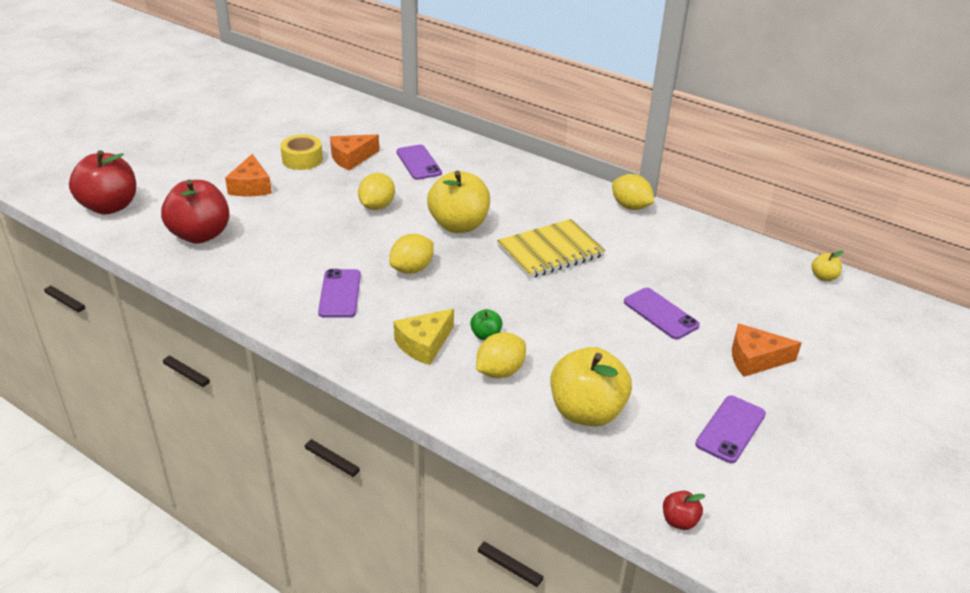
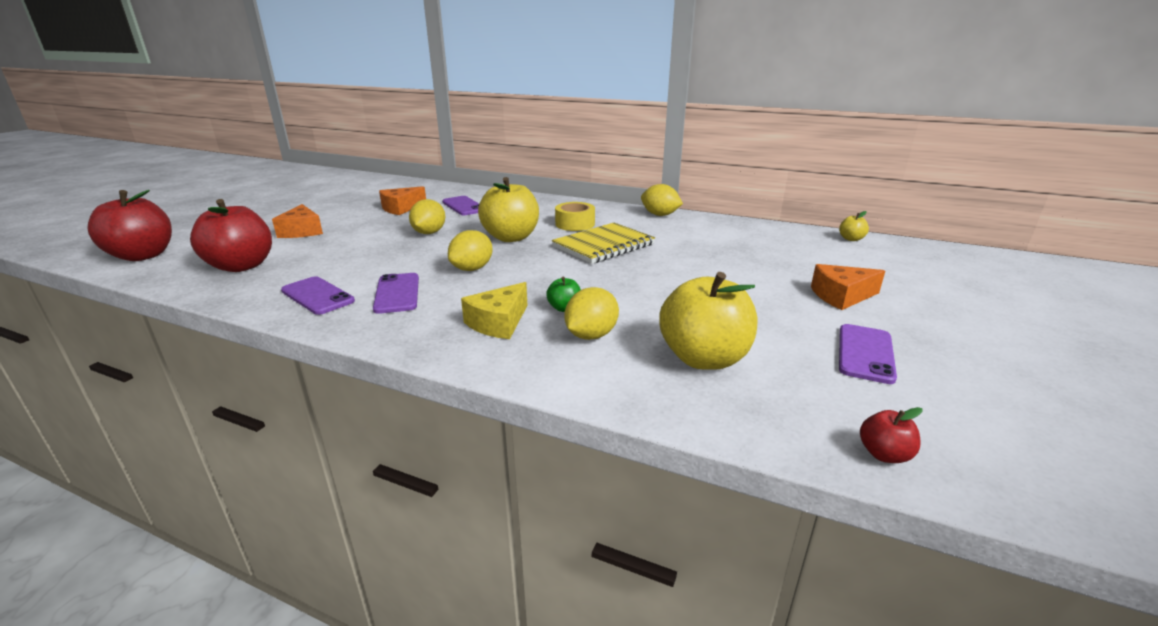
camera: 10 degrees left, 10 degrees down
(302, 159) = (354, 212): yellow tape -> yellow tape (575, 224)
(660, 314) = (729, 275): purple phone -> purple phone (317, 296)

